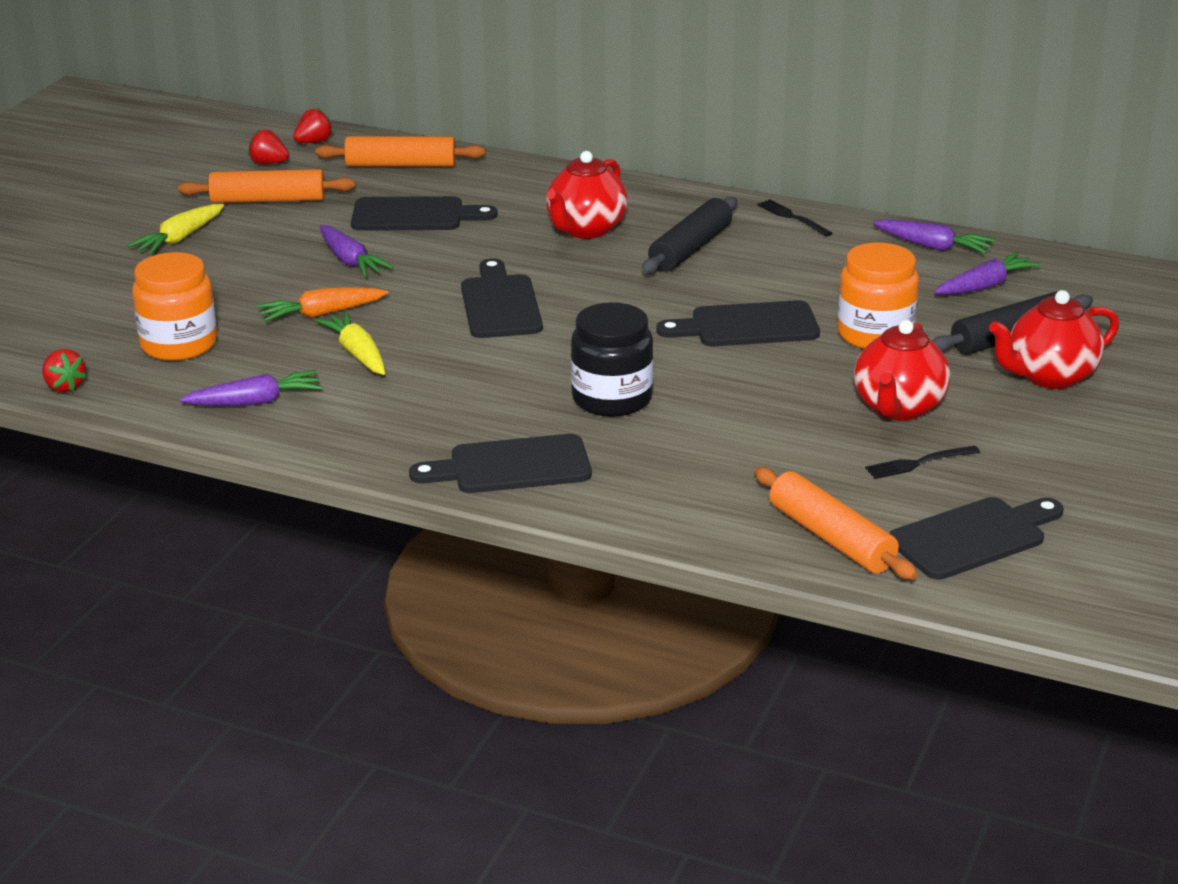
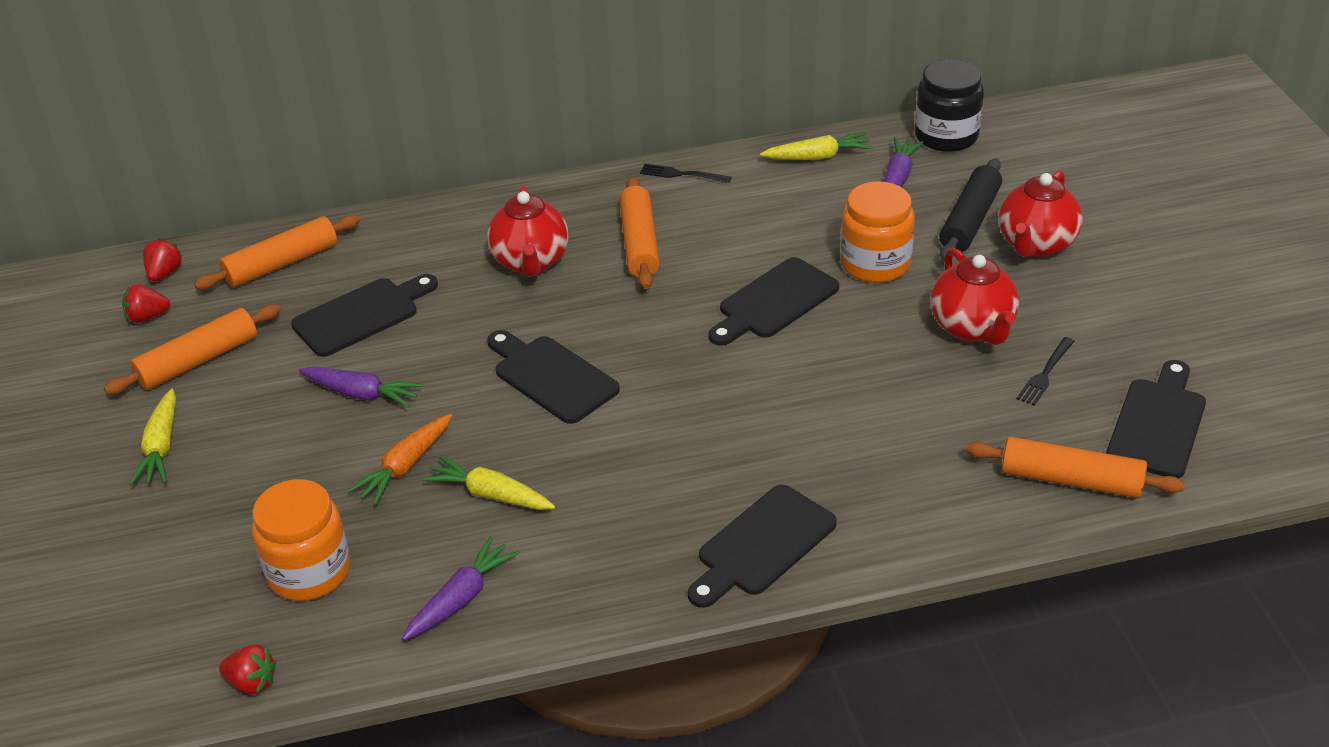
camera: 35 degrees left, 10 degrees up
(612, 398) = (757, 430): black jar -> black jar (946, 136)
(690, 249) = (639, 243): black rolling pin -> orange rolling pin
(933, 246) = (817, 157): purple carrot -> yellow carrot

